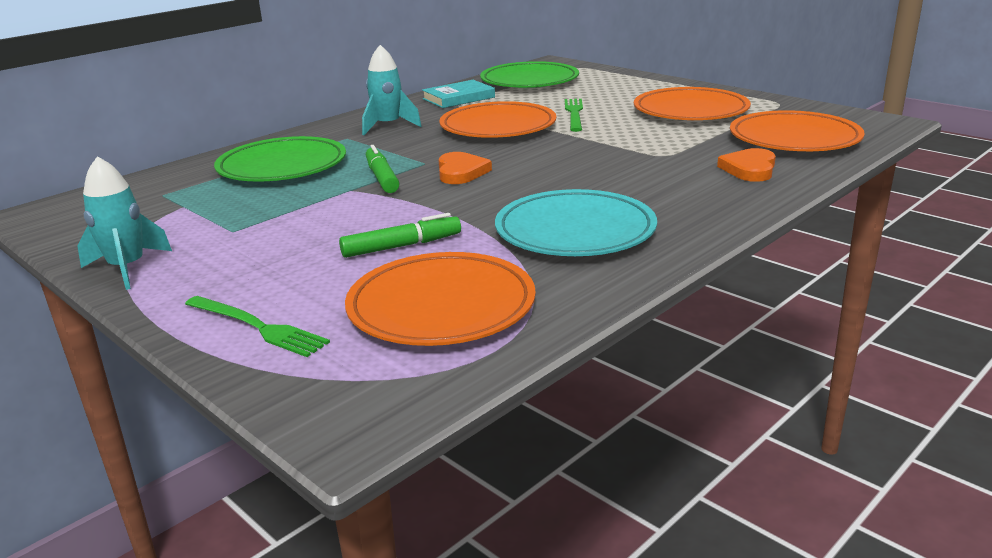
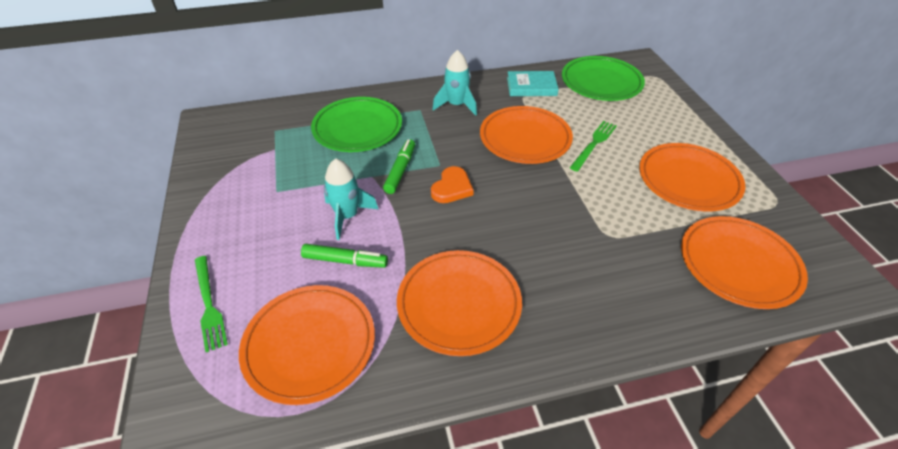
camera: 30 degrees right, 20 degrees up
(127, 268) = (201, 203): turquoise rocket -> turquoise rocket (347, 216)
(575, 231) = (459, 304): turquoise plate -> orange plate
(749, 169) = (658, 290): orange heart -> none

